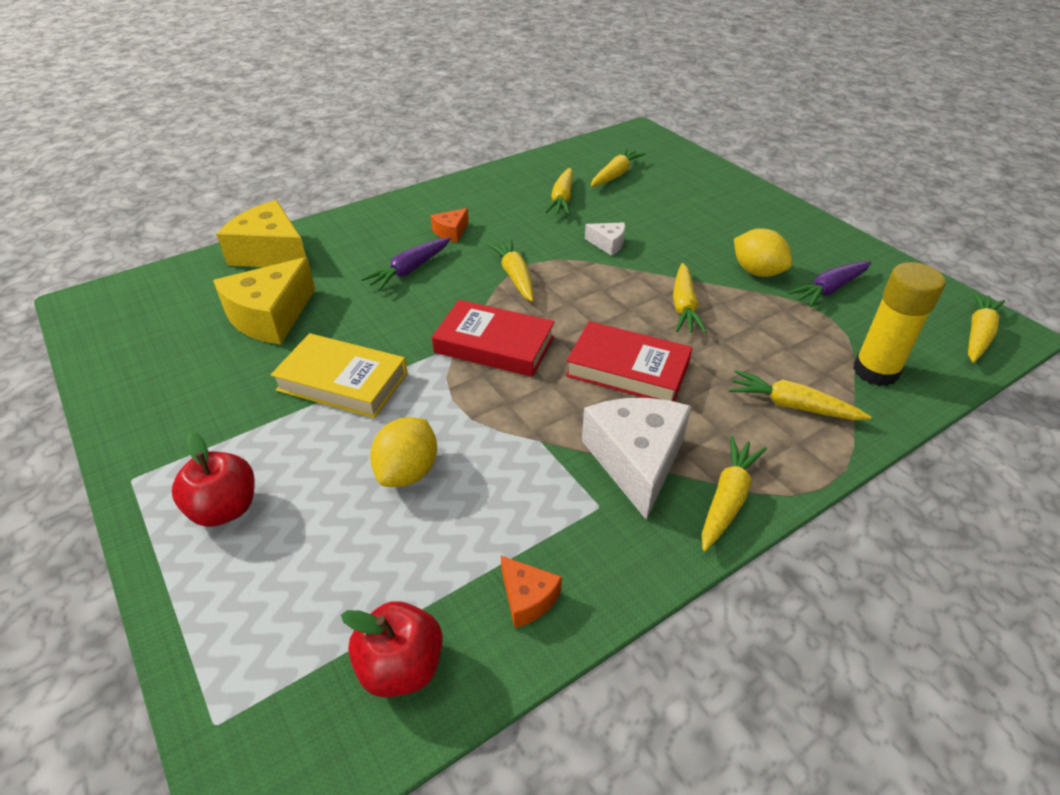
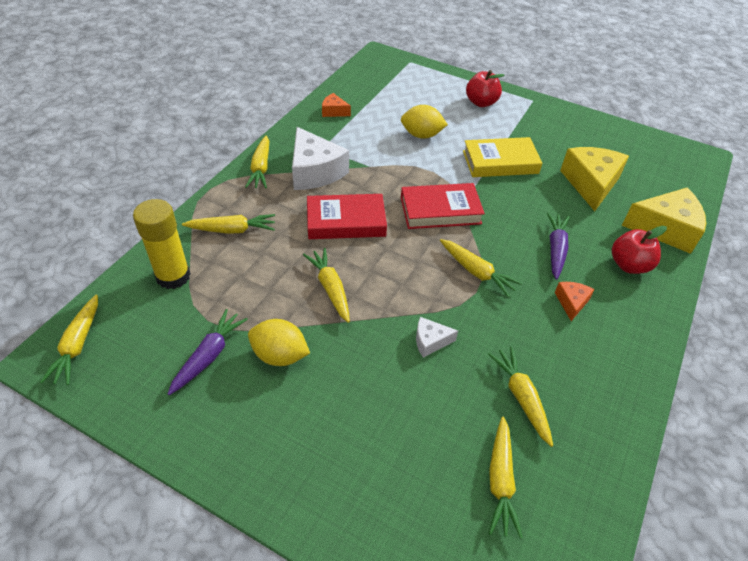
camera: 150 degrees right, 5 degrees up
(401, 667) = (365, 85): red apple -> red apple (629, 265)
(408, 471) = (421, 135): yellow lemon -> yellow lemon turned 75 degrees counterclockwise

